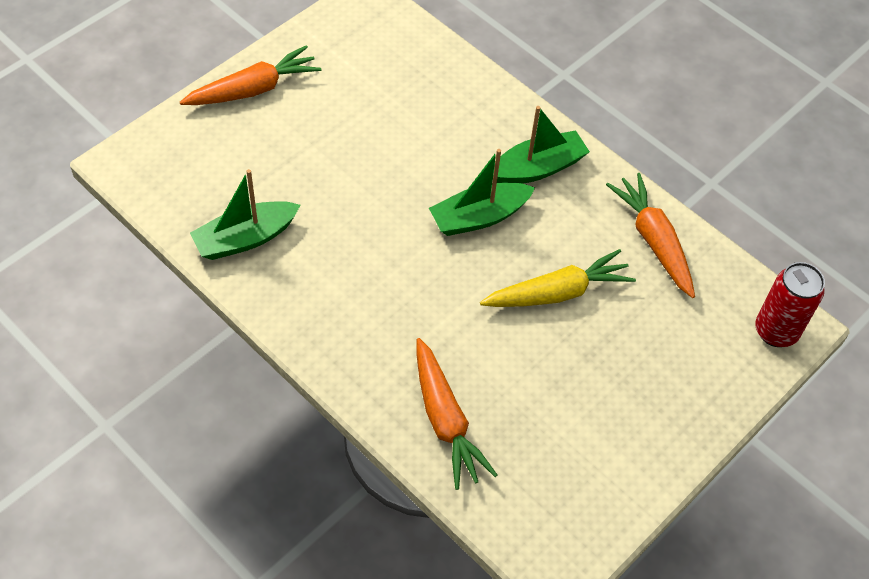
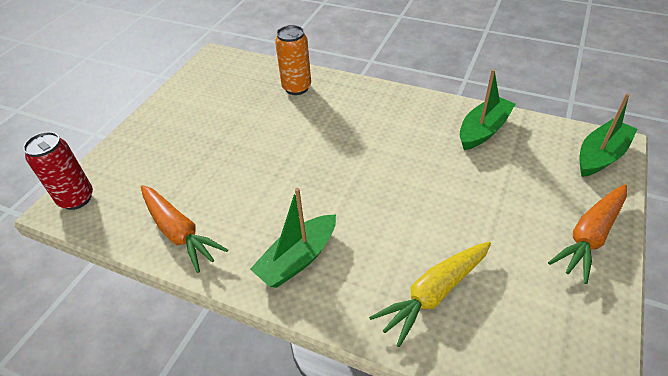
camera: 165 degrees right, 10 degrees down
(445, 420) = (296, 88): orange carrot -> orange can
(479, 217) = (329, 200): green boat -> green boat (600, 156)
(557, 293) = (250, 170): yellow carrot -> yellow carrot (434, 293)

